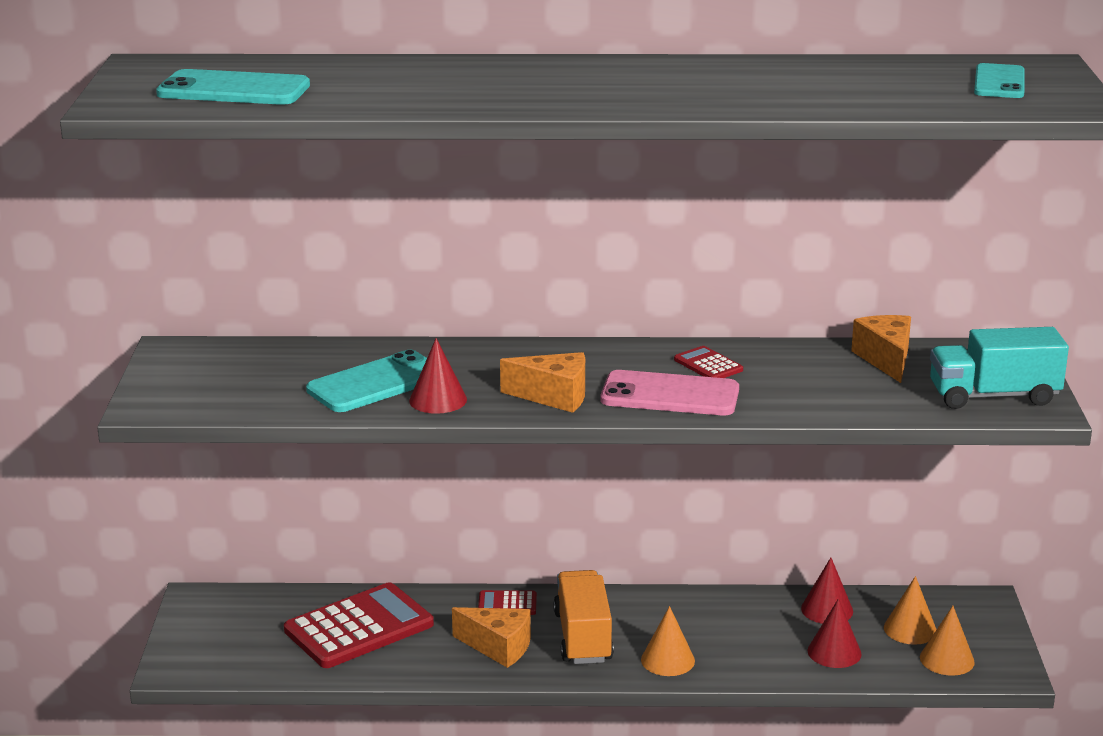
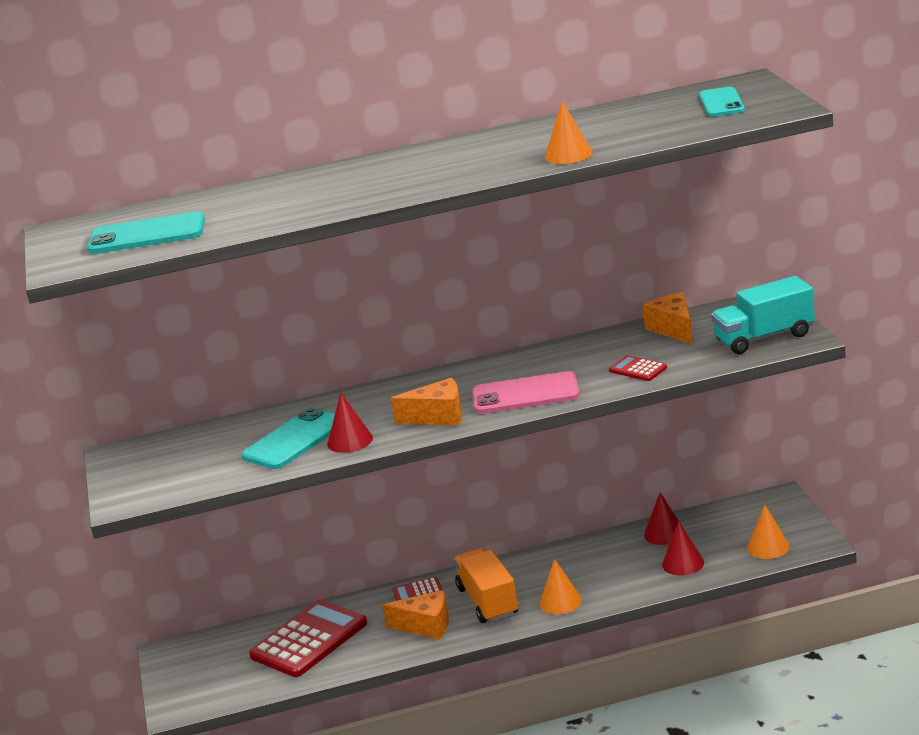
camera: 10 degrees left, 0 degrees up
(708, 365) = (543, 365): red calculator -> red calculator (638, 369)
(910, 629) = (732, 532): orange cone -> orange cone (568, 155)

